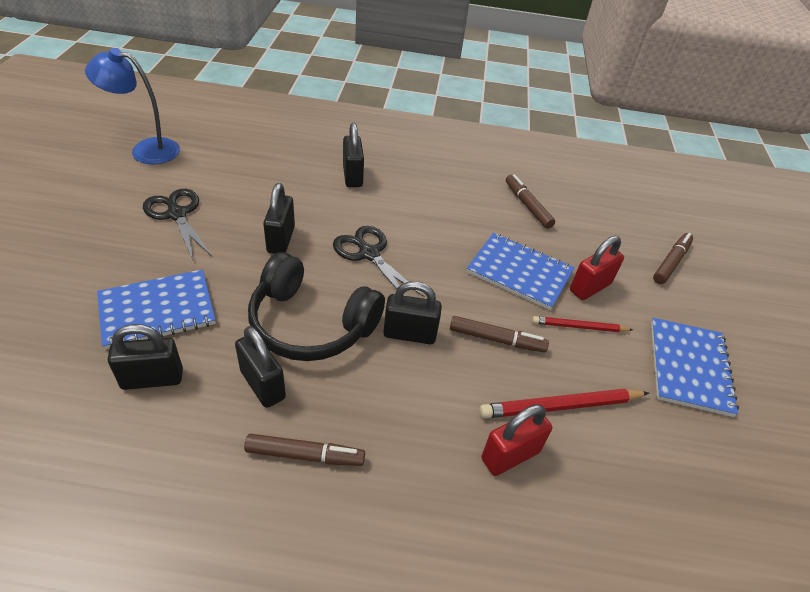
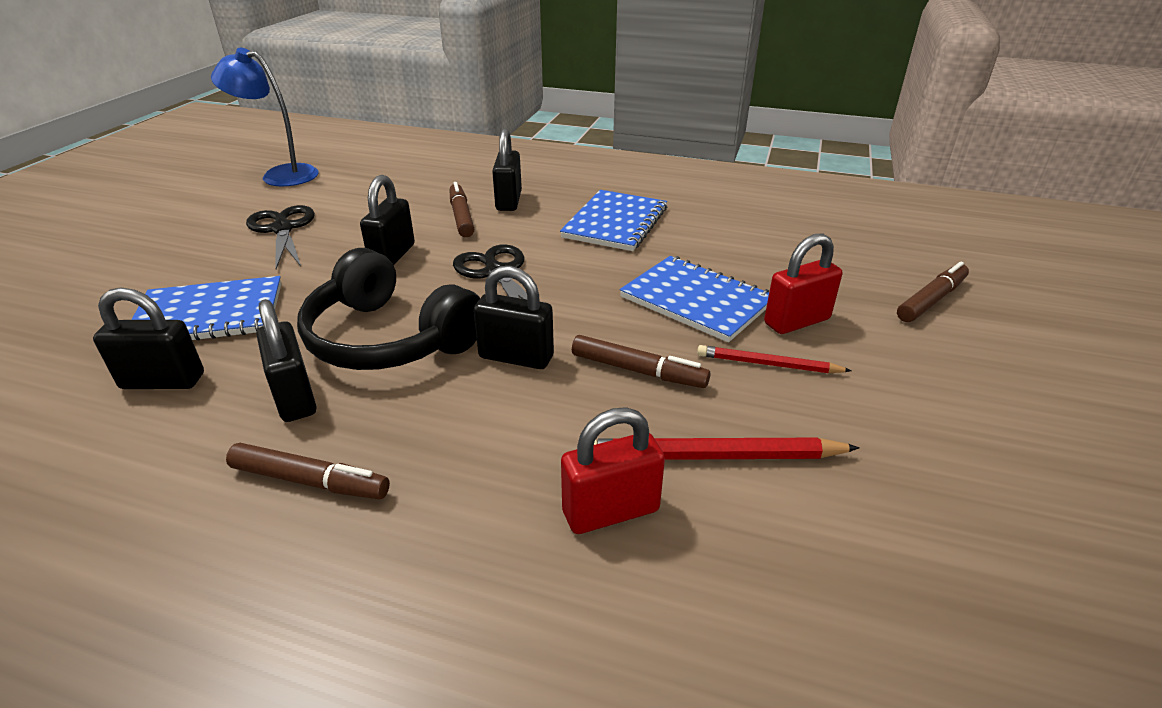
camera: 15 degrees right, 10 degrees down
(527, 206) = (730, 234): brown marker -> brown marker (461, 216)
(689, 367) = (937, 424): blue notebook -> blue notebook (615, 223)

